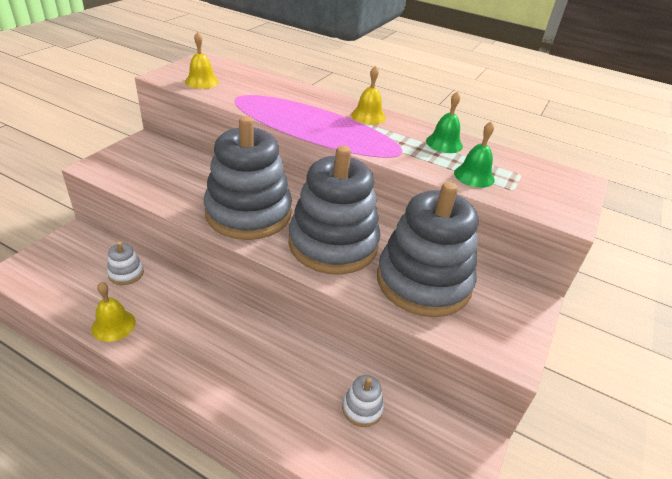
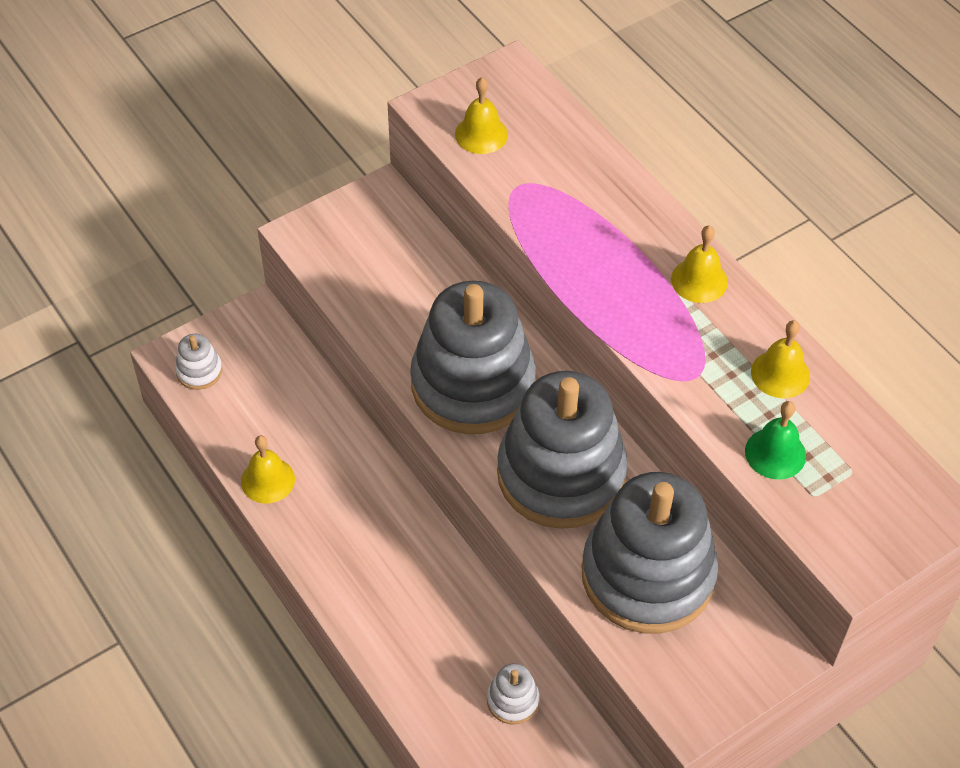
camera: 30 degrees right, 15 degrees up
(126, 273) = (304, 404): white stacking toy -> white stacking toy (199, 371)
(444, 143) = (780, 374): green bell -> yellow bell

